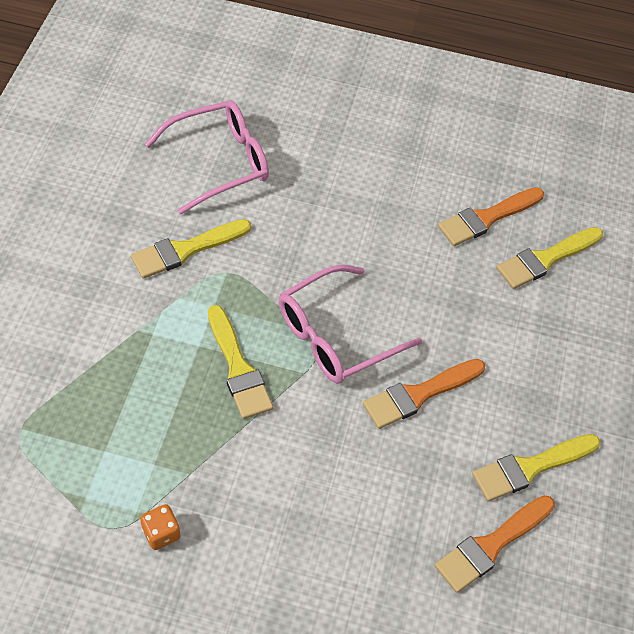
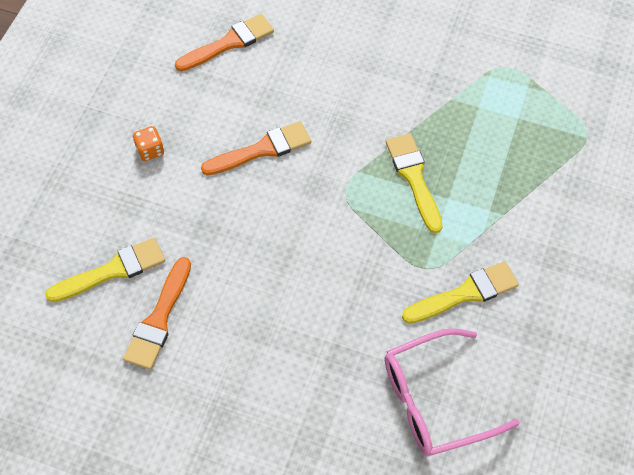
camera: 170 degrees left, 5 degrees up
(161, 533) = (469, 61): orange dice -> orange dice (150, 150)
(337, 335) = (326, 203): pink glasses -> none
(486, 218) = (159, 319): orange brush -> orange brush turned 135 degrees clockwise
(530, 468) = (185, 91): yellow brush -> none

